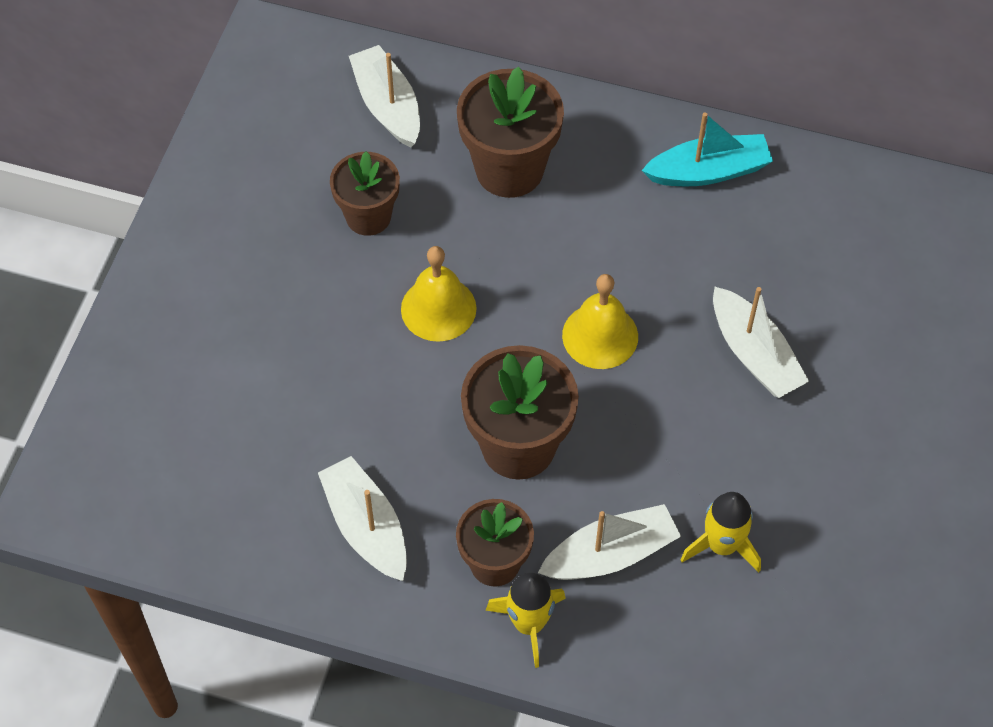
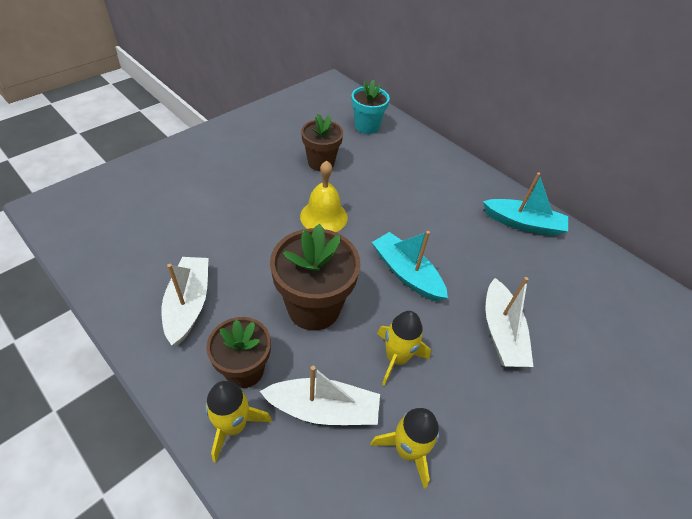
camera: 25 degrees right, 10 degrees down
(387, 105) = (366, 126): white boat -> turquoise flower pot
(509, 169) = (409, 175): brown flower pot -> none
(600, 336) = (406, 273): yellow bell -> turquoise boat
(653, 453) = (396, 358): none -> yellow rocket

